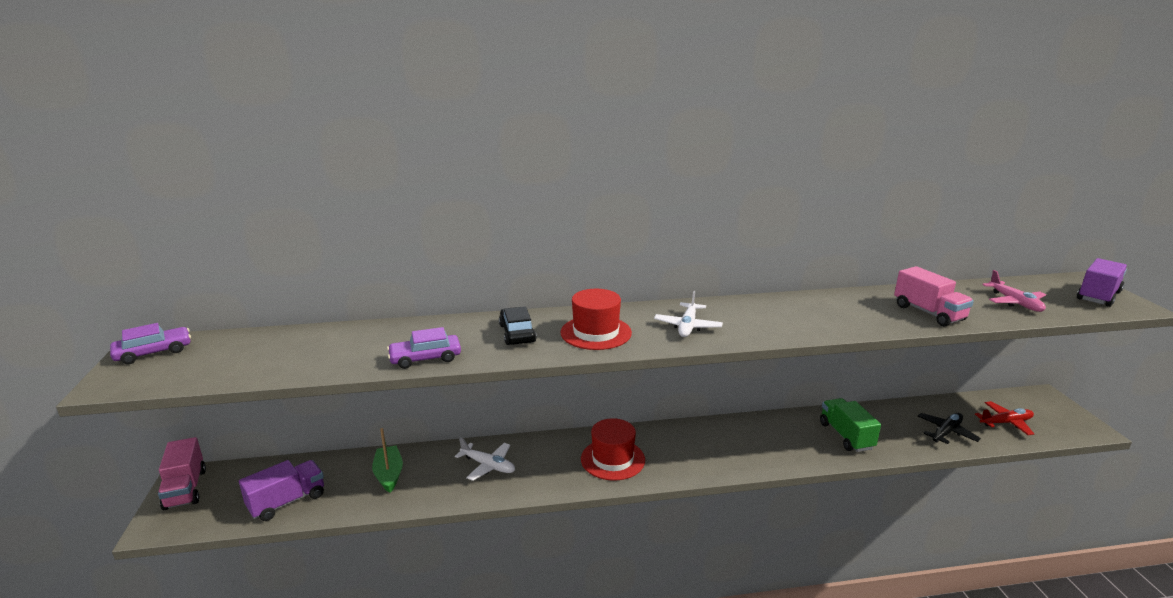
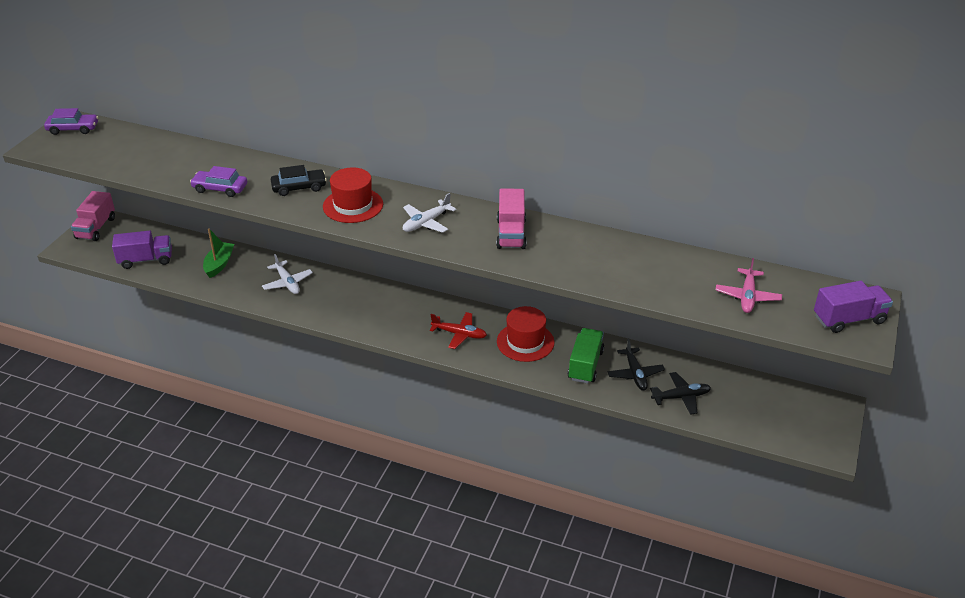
camera: 30 degrees right, 15 degrees up
(517, 333) = (299, 187): black car -> black car turned 60 degrees clockwise
(612, 459) = (377, 311): red hat -> red hat (525, 342)
(890, 428) = (635, 374): none -> black plane
(928, 313) = (645, 278): pink truck -> pink truck (511, 234)
(1006, 423) = (753, 412): red plane -> red plane (459, 334)

